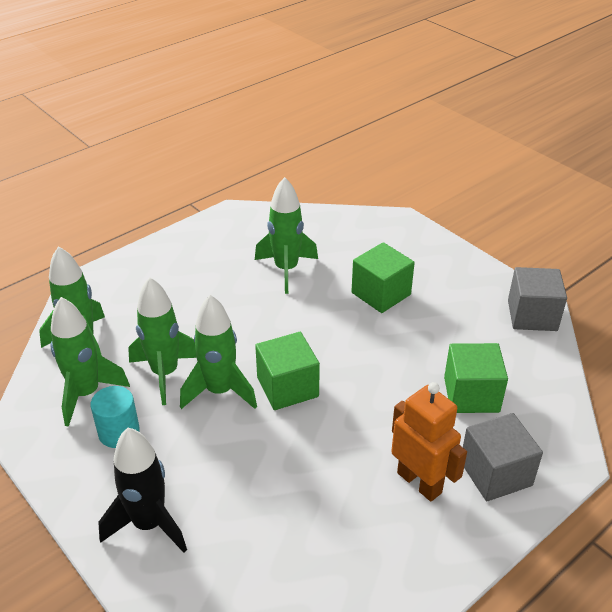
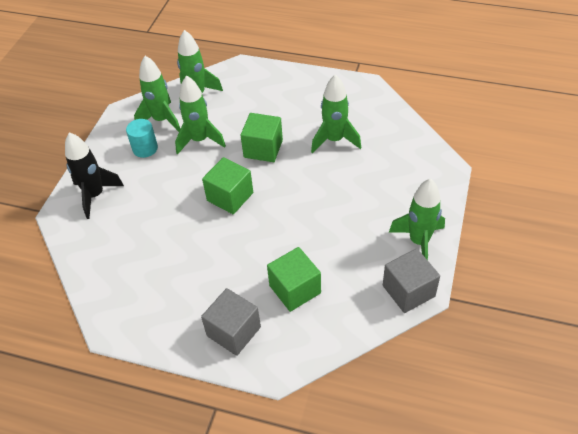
camera: 60 degrees right, 10 degrees up
(220, 391) = (204, 170): green rocket -> green rocket (419, 242)
(381, 294) = (354, 197): green cube -> green cube (263, 149)
(419, 482) = (199, 295): orange robot -> none

